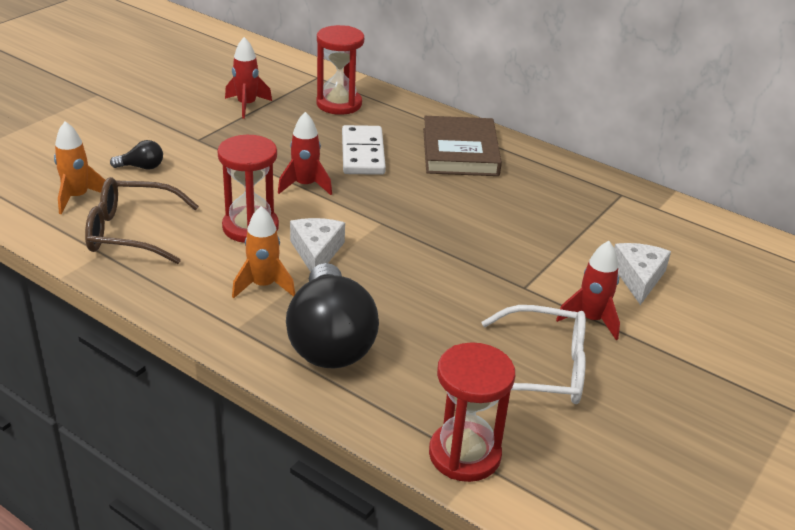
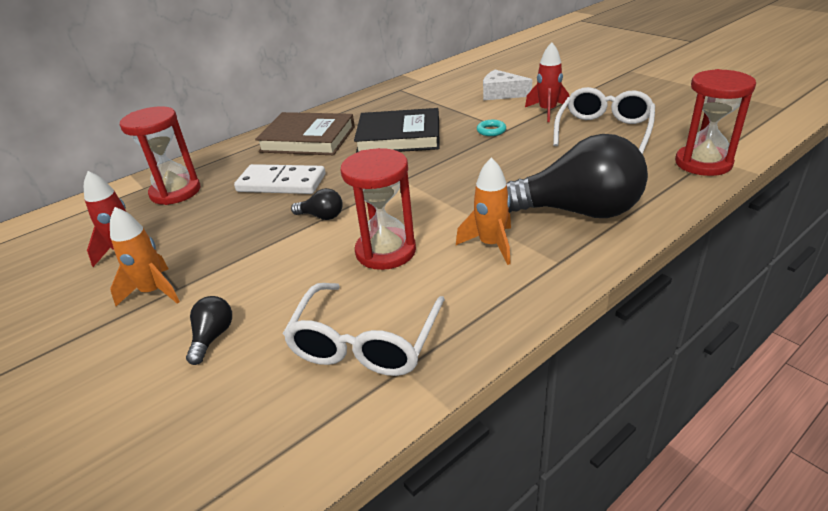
camera: 70 degrees left, 0 degrees up
(77, 197) = (256, 401): orange rocket -> orange rocket (154, 292)
(130, 232) = (365, 343): brown glasses -> white glasses
(305, 185) = (322, 216): red rocket -> black light bulb
(316, 252) = (441, 214): white cheese -> none
(481, 209) = (399, 137): none -> black book
(516, 274) = (491, 131): none -> turquoise ring

